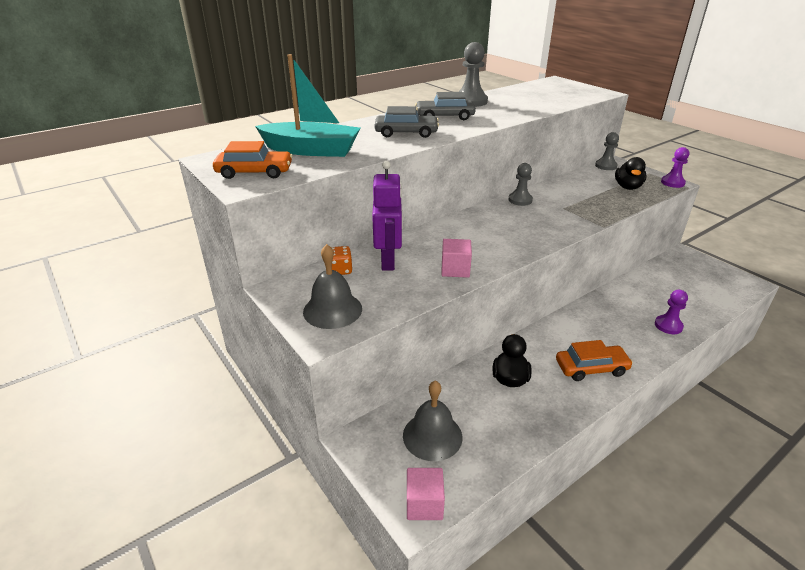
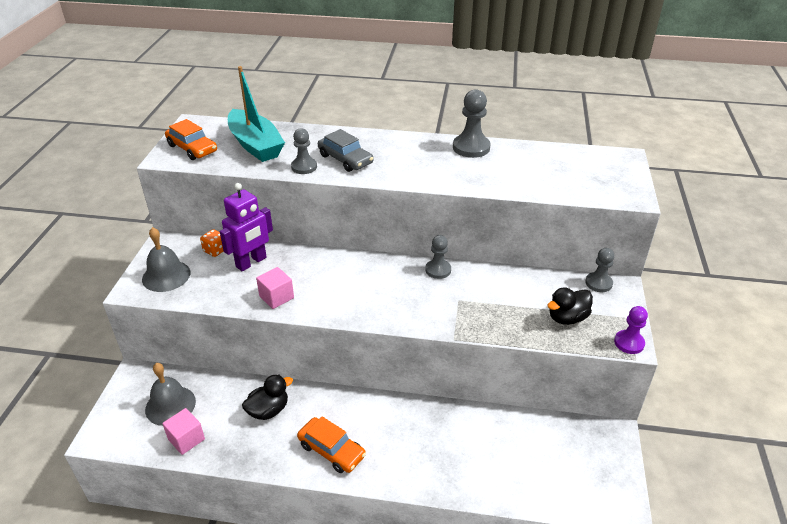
camera: 45 degrees right, 5 degrees up
(387, 147) = (304, 167): none -> grey pawn
(424, 504) = (109, 436): pink cube -> pink cube (186, 439)
(445, 116) = (410, 155): grey car -> none
(668, 326) = (455, 474): purple pawn -> none

